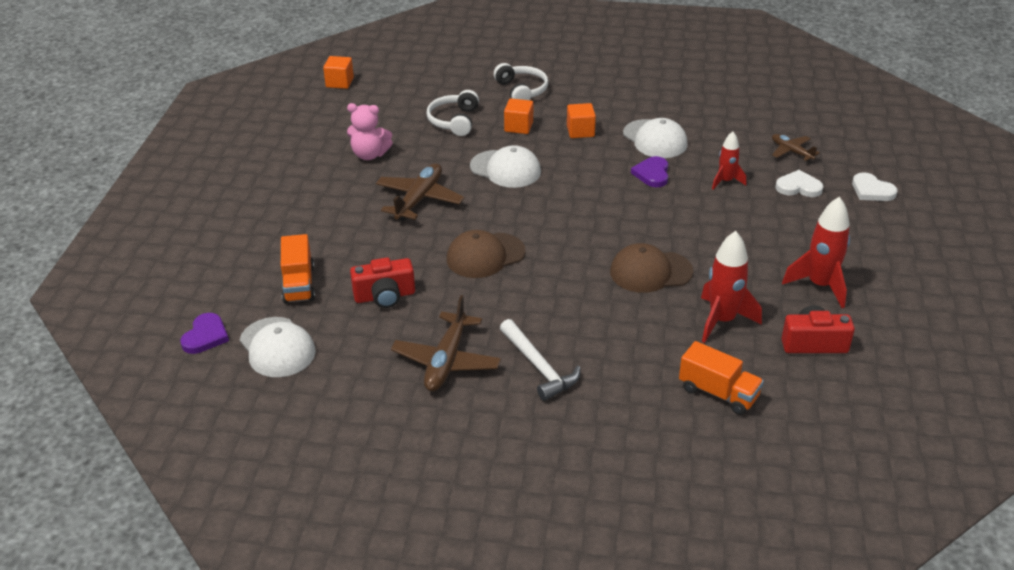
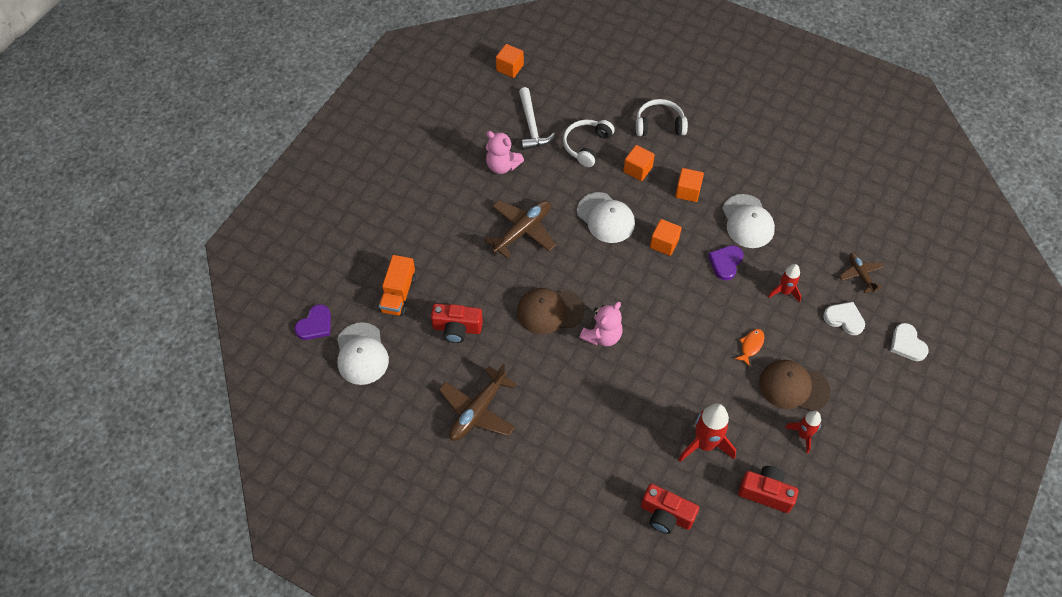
camera: 20 degrees right, 20 degrees up
(522, 90) = (659, 124): white headphones -> white headphones turned 90 degrees counterclockwise
(538, 367) = (542, 441): white hammer -> white hammer (531, 126)
(555, 261) = (602, 336): none -> pink teddy bear
(579, 174) = (664, 243): none -> orange cube
(650, 272) = (672, 373): brown cap -> brown cap (793, 387)
(718, 393) = (666, 515): orange truck -> red camera
(719, 230) = (751, 346): none -> orange fish
(820, 285) = (803, 435): red rocket -> red rocket, size x0.61

